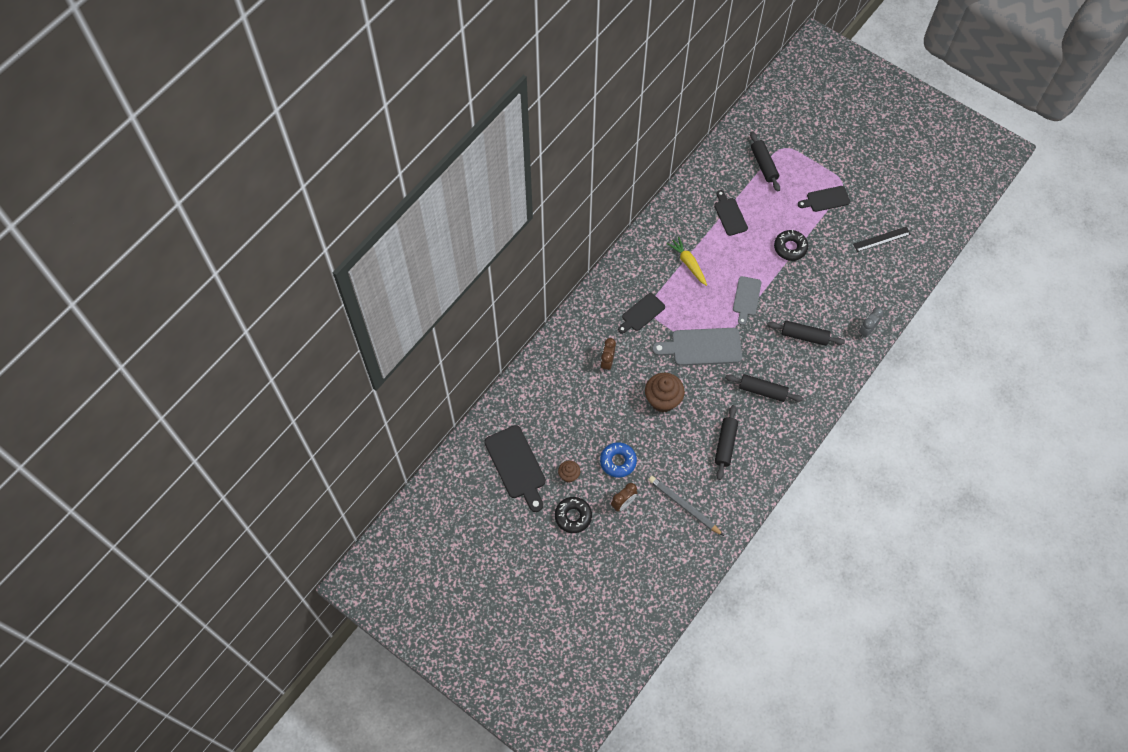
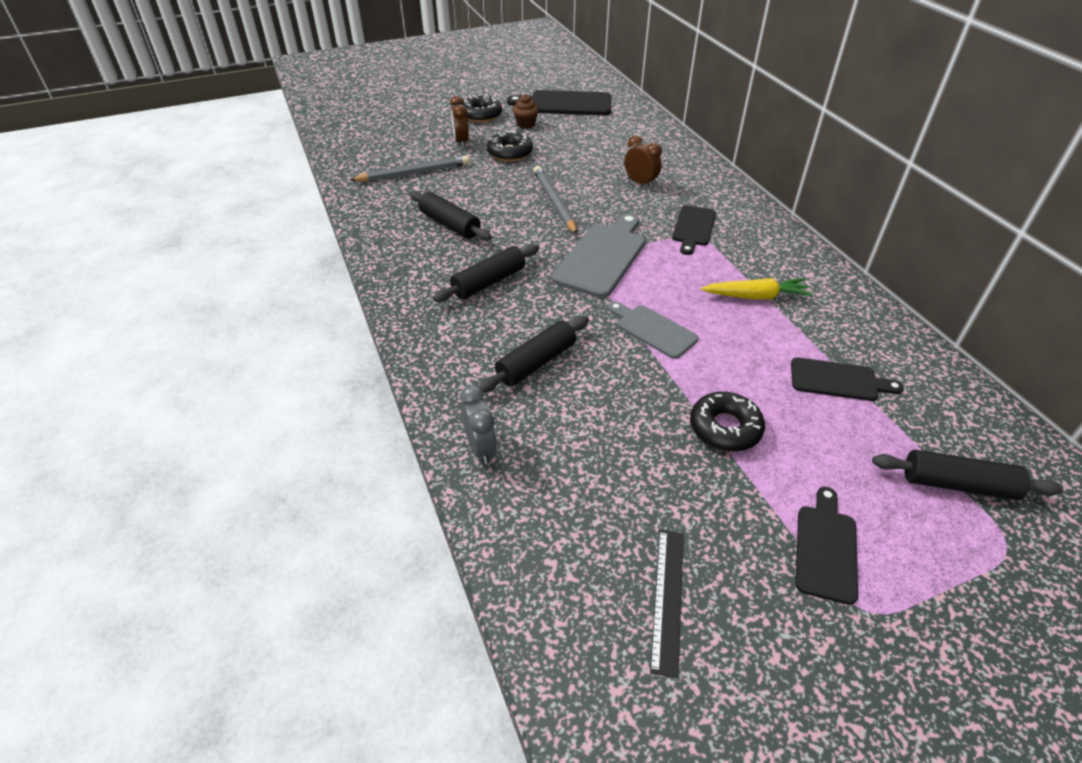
camera: 120 degrees right, 20 degrees down
(618, 461) = (510, 153): blue donut -> black donut
(641, 313) = (693, 228): black cutting board -> black cutting board turned 150 degrees counterclockwise
(663, 400) = (554, 202): brown cupcake -> grey pencil

